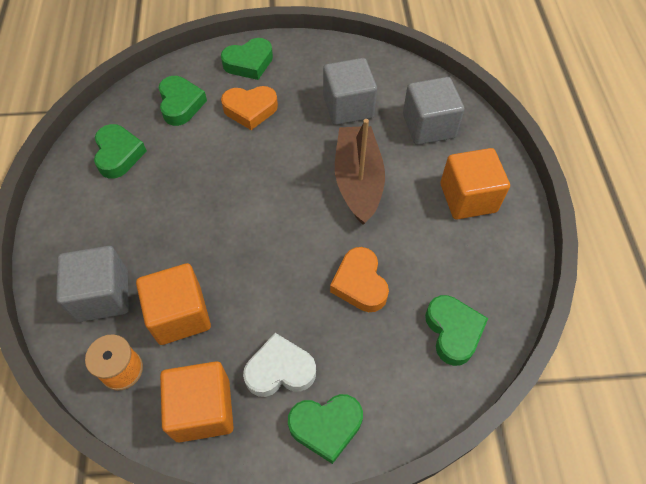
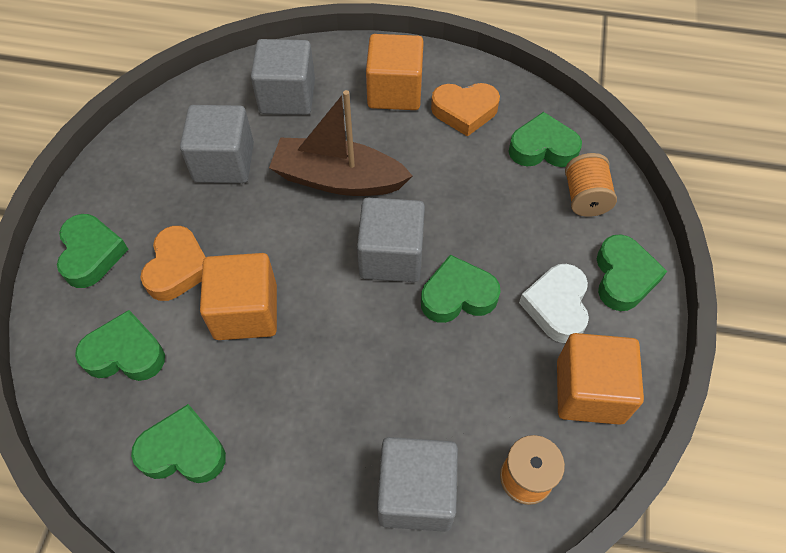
camera: 75 degrees left, 0 degrees up
(180, 315) = (467, 400): orange cube -> orange cube (246, 311)
(271, 290) = (458, 295): none -> green heart
(296, 234) = (391, 256): none -> grey cube
(360, 283) = (471, 210): orange heart -> orange heart (464, 111)
(407, 379) = (585, 198): none -> orange spool

